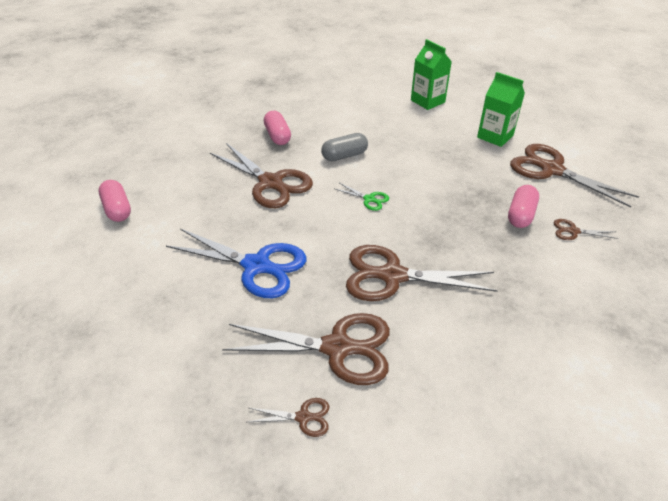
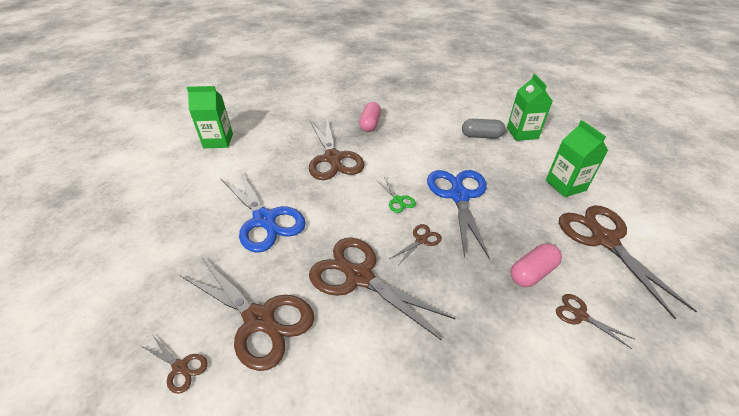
camera: 30 degrees right, 0 degrees up
(117, 209) = (218, 141): pink capsule -> green carton
(344, 156) = (409, 156): grey capsule -> grey capsule (481, 136)
(418, 225) = (421, 240): none -> brown scissors
(419, 176) = (459, 196): none -> blue scissors

